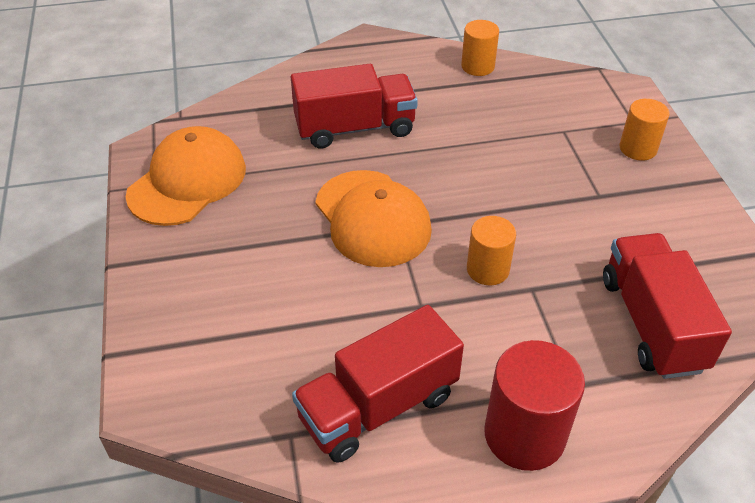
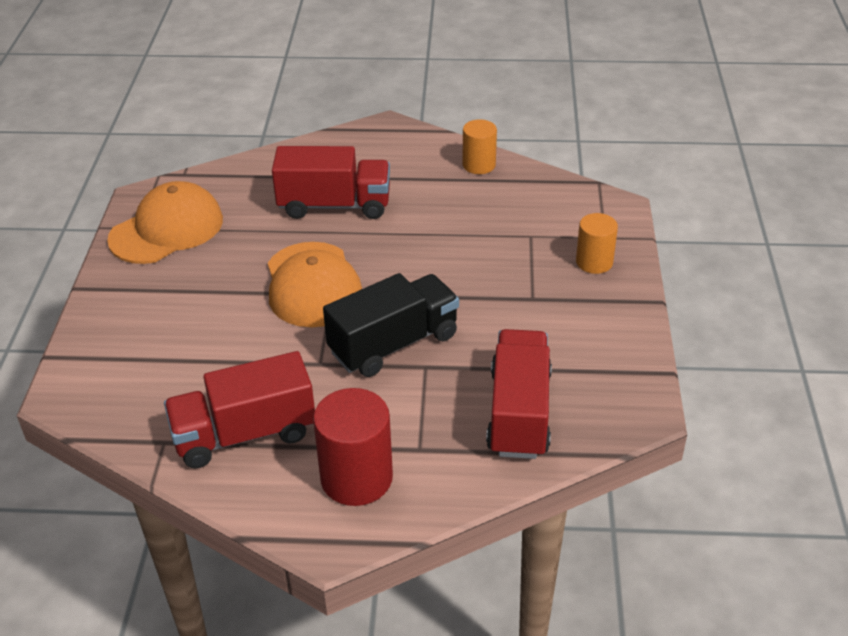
camera: 15 degrees right, 5 degrees down
(488, 269) = (394, 344): orange cylinder -> black truck

